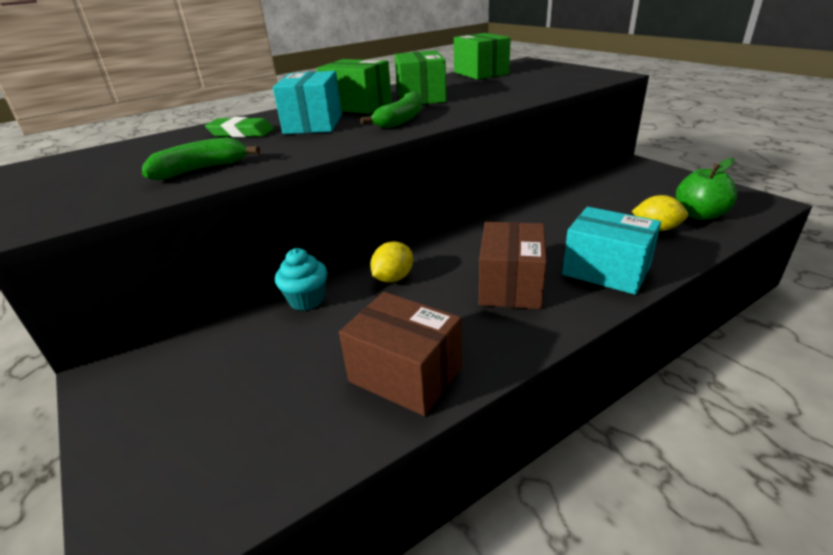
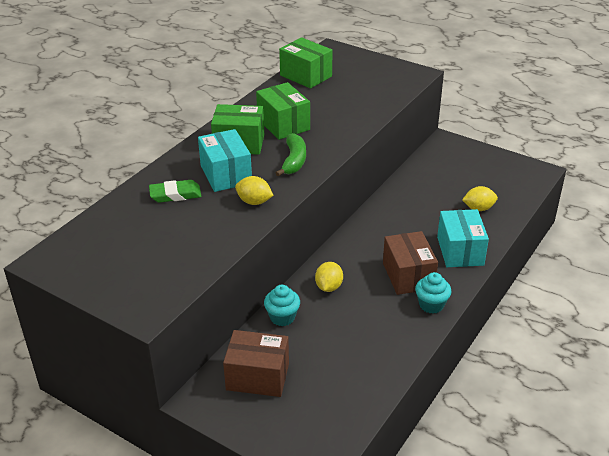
camera: 25 degrees left, 5 degrees up
(201, 170) = (198, 243): green banana -> none
(314, 145) = (254, 202): none -> yellow lemon
(405, 374) = (382, 349): brown box -> brown box (257, 376)
(523, 329) = (431, 305): none -> turquoise cupcake
(606, 270) = (460, 251): turquoise box -> turquoise box turned 75 degrees clockwise
(699, 215) = (501, 190): green apple -> none

